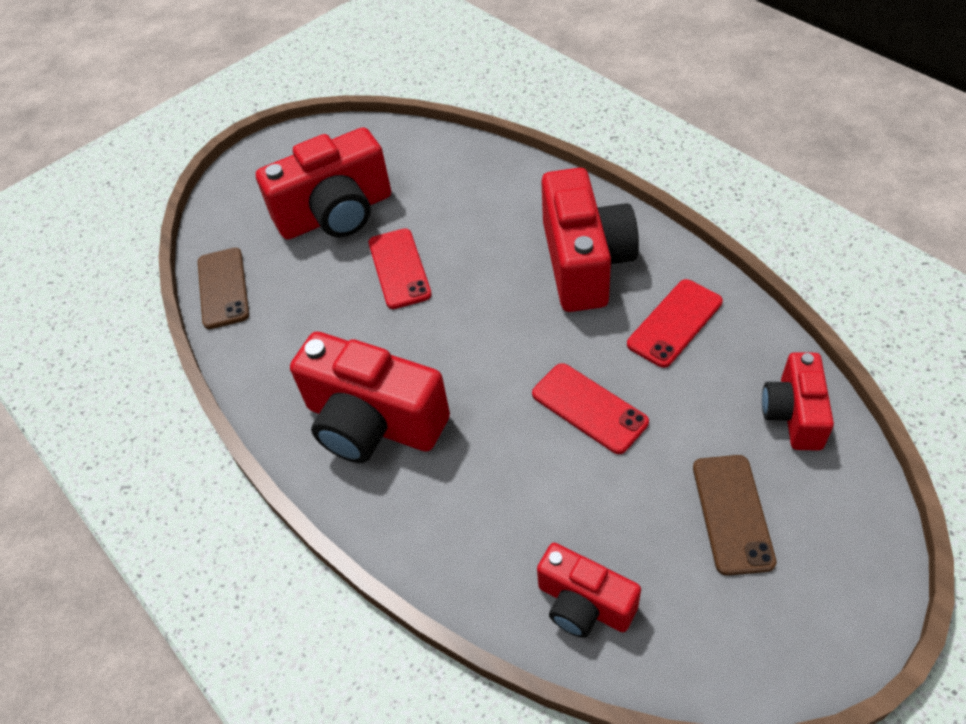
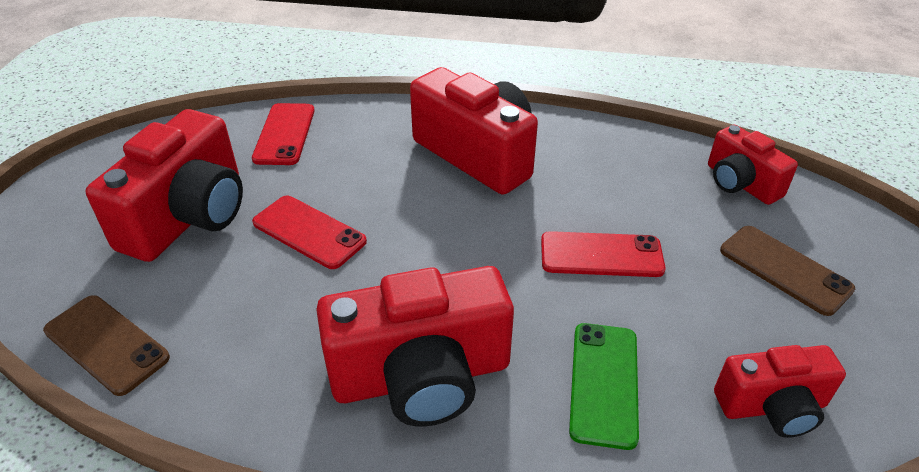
camera: 45 degrees left, 10 degrees down
(483, 505) = (604, 383): none -> green phone
(675, 323) = (594, 165): red phone -> red phone (284, 134)

